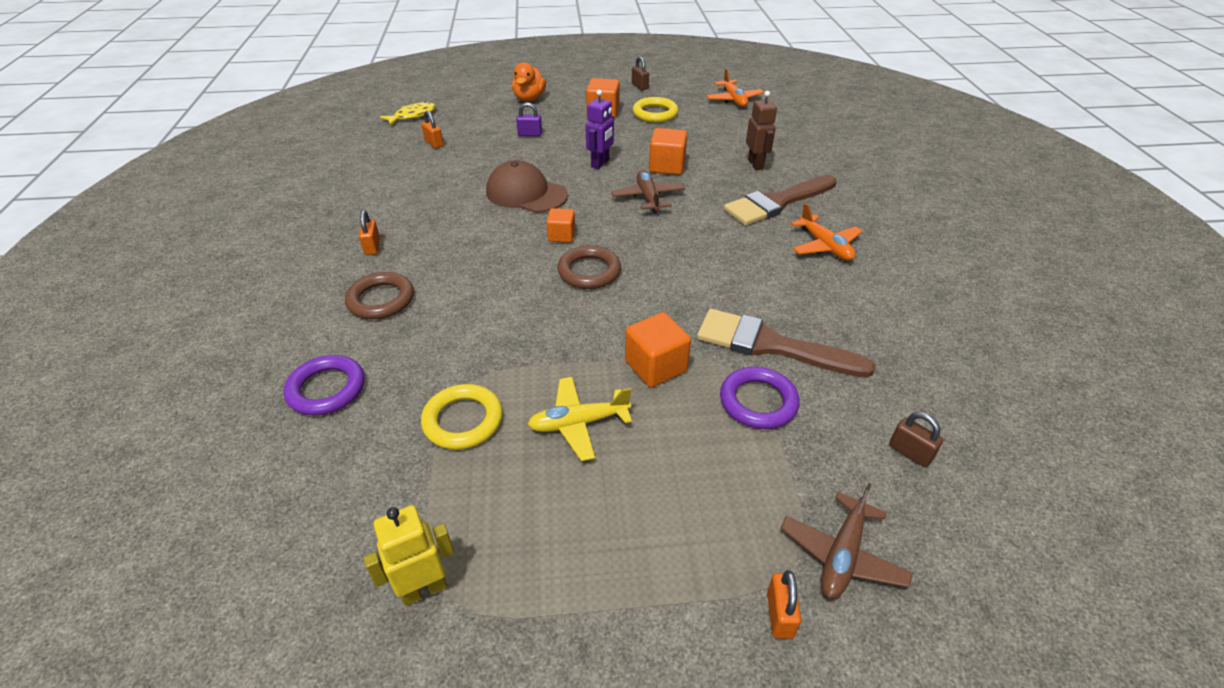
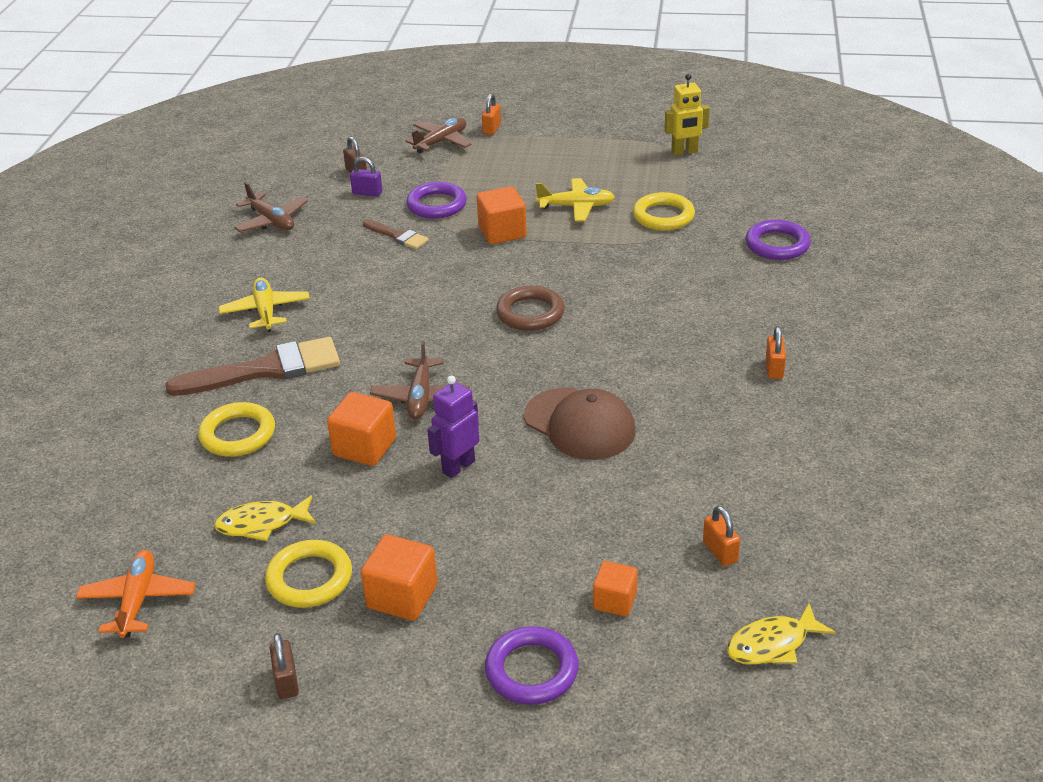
camera: 165 degrees left, 5 degrees down
(381, 300) = (749, 309): brown ring -> none
(529, 98) = (531, 670): orange duck -> purple ring
(530, 134) = (551, 552): purple padlock -> purple padlock (367, 193)
(561, 235) = (548, 357): orange cube -> orange cube (615, 601)
(699, 129) = (262, 524): none -> yellow fish
(755, 164) = (238, 434): brown robot -> yellow ring
(771, 345) = (397, 236): brown brush -> brown brush, size x0.52
(825, 246) = (266, 311): orange plane -> yellow plane
(930, 349) = (271, 221): none -> brown plane

